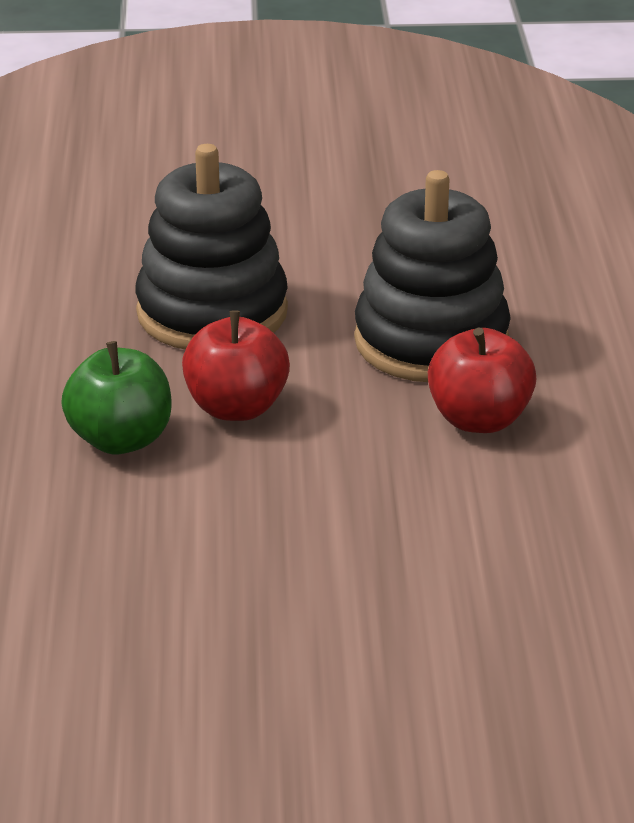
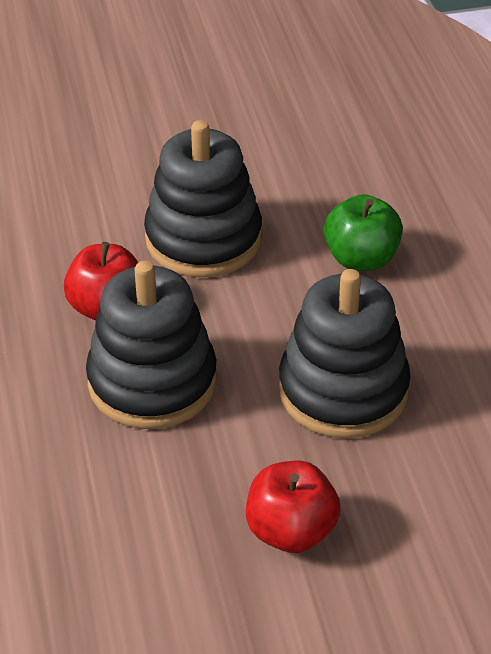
camera: 170 degrees right, 10 degrees up
(236, 408) = (289, 296): red apple -> red apple (291, 531)
(331, 488) = (203, 239): none -> black stacking toy

